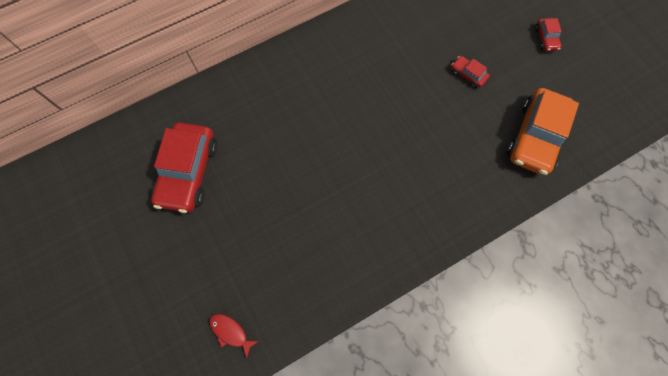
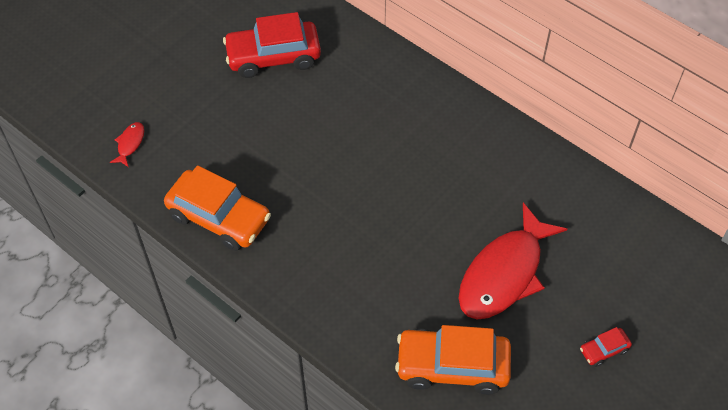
camera: 70 degrees right, 15 degrees down
(345, 271) = (219, 218): none -> orange car
(468, 75) = (504, 273): red car -> red fish

